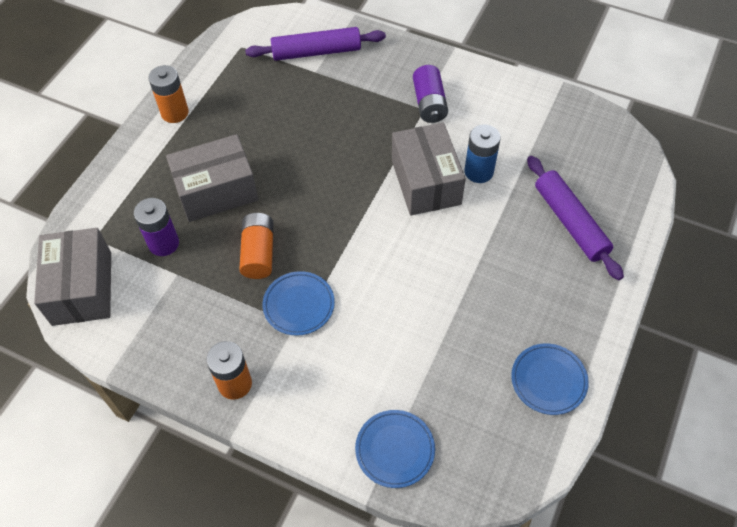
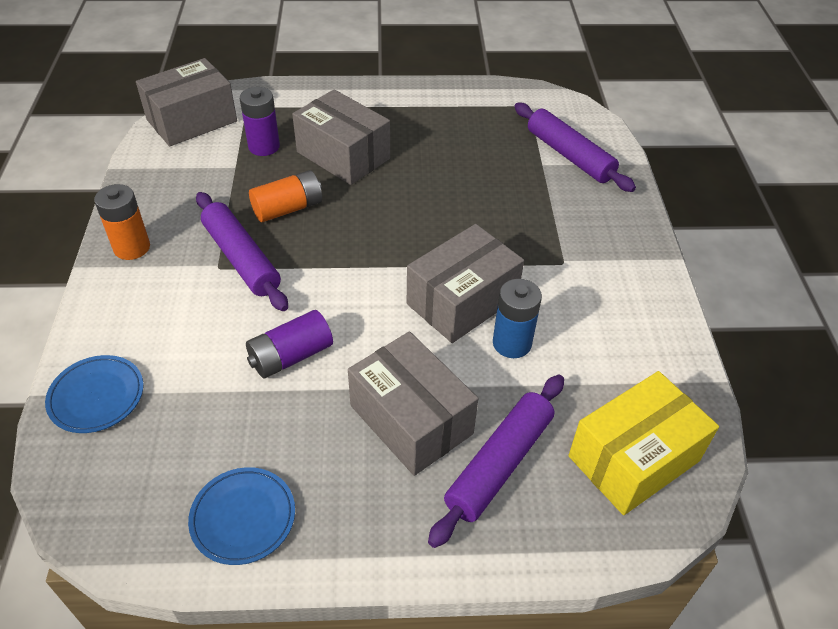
camera: 60 degrees right, 10 degrees down
(174, 113) = (414, 97): orange battery -> none
(299, 305) = (242, 258): blue plate -> purple rolling pin
(429, 103) = (577, 265): purple battery -> purple battery (291, 356)
(514, 255) = (411, 419): none -> grey box
(596, 154) = (633, 458): none -> yellow box

